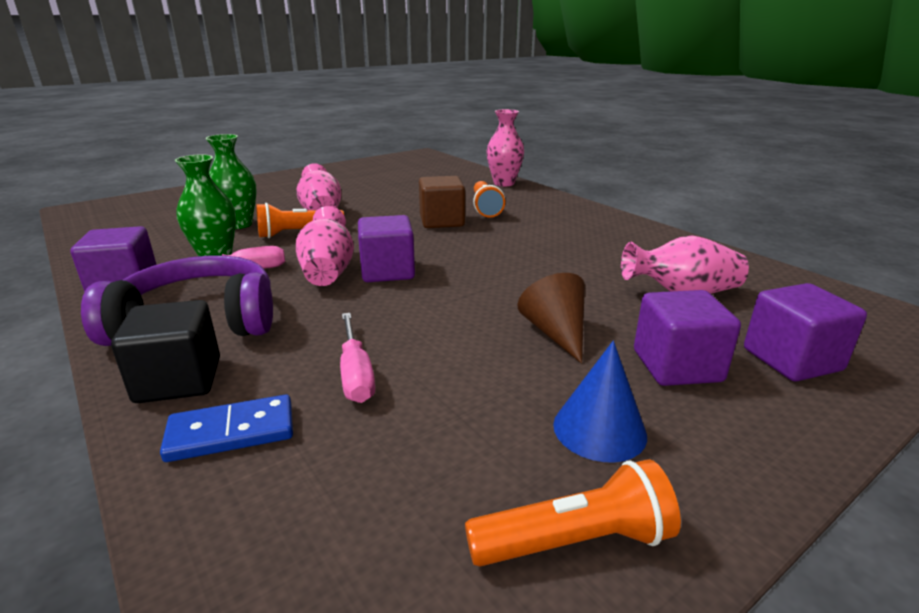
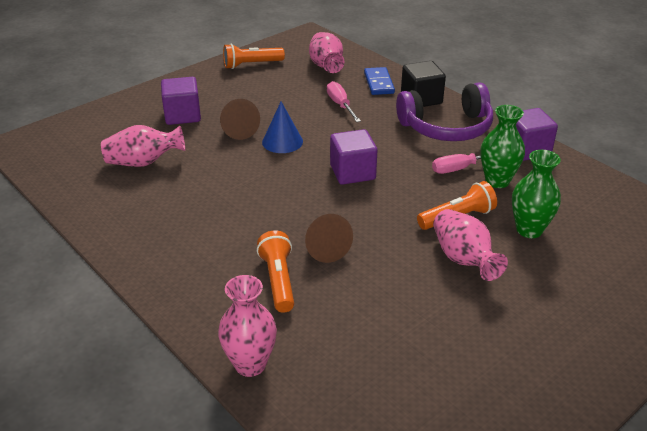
camera: 175 degrees right, 10 degrees up
(231, 432) = (379, 83): blue domino -> blue domino turned 75 degrees counterclockwise
(328, 271) = (397, 170): pink vase -> pink vase (326, 66)
(442, 221) = (325, 247): brown cube -> brown cone
(599, 429) = (232, 90): blue cone -> blue cone (282, 142)
(791, 360) = (120, 121): purple cube -> none

